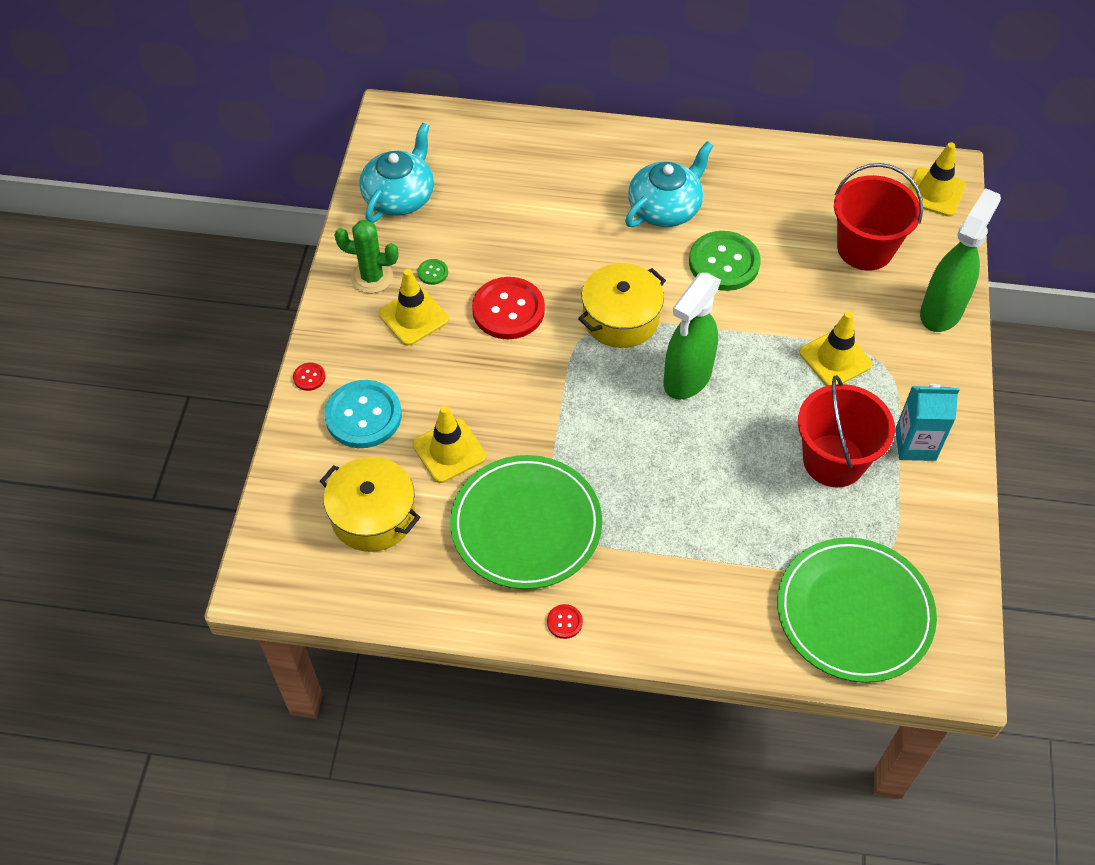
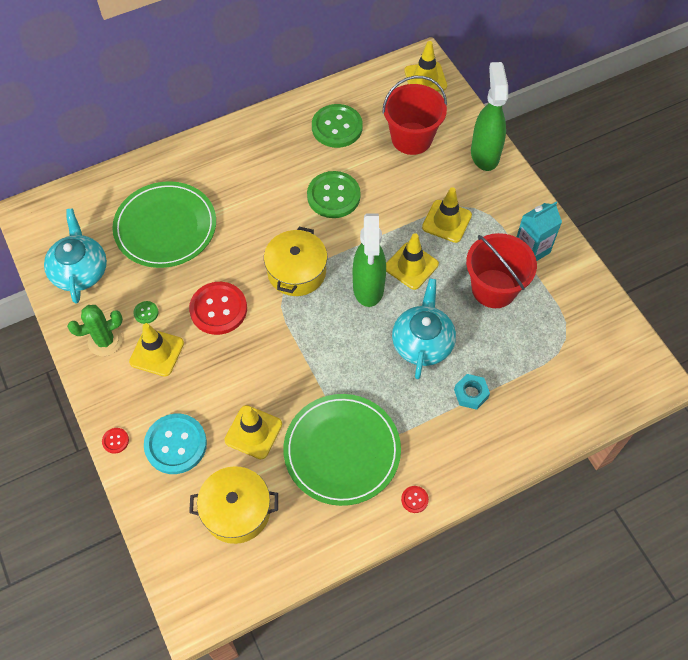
camera: 35 degrees left, 5 degrees up
(665, 208) = (269, 179): turquoise teapot -> turquoise teapot (422, 342)
(715, 554) = (471, 394): none -> turquoise nut
(754, 383) = (411, 266): none -> yellow traffic cone
(785, 193) = (337, 127): none -> green button
(854, 612) = (575, 378): green plate -> green plate (165, 227)

